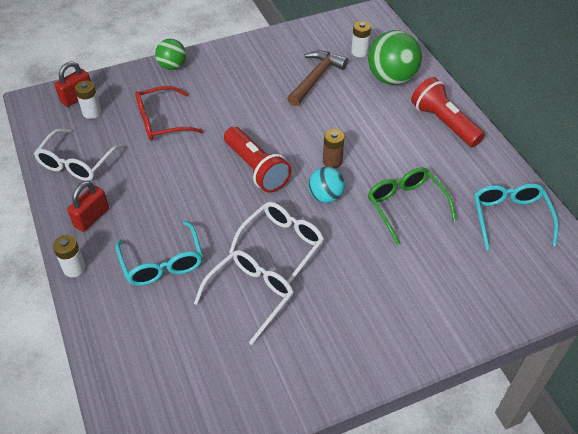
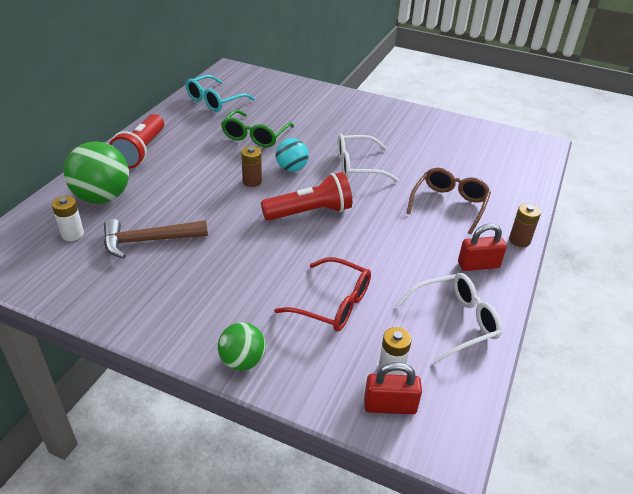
camera: 135 degrees left, 10 degrees down
(74, 268) = (519, 240): white battery -> brown battery
(162, 263) = (449, 204): turquoise glasses -> brown glasses
(250, 295) = (410, 159): white glasses -> none
(256, 169) = (309, 212): red flashlight -> red flashlight turned 60 degrees clockwise

